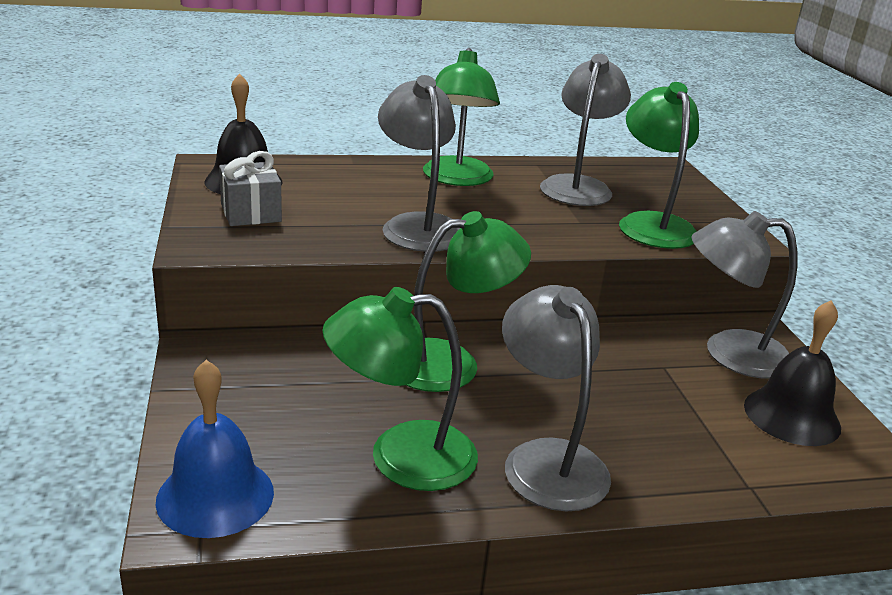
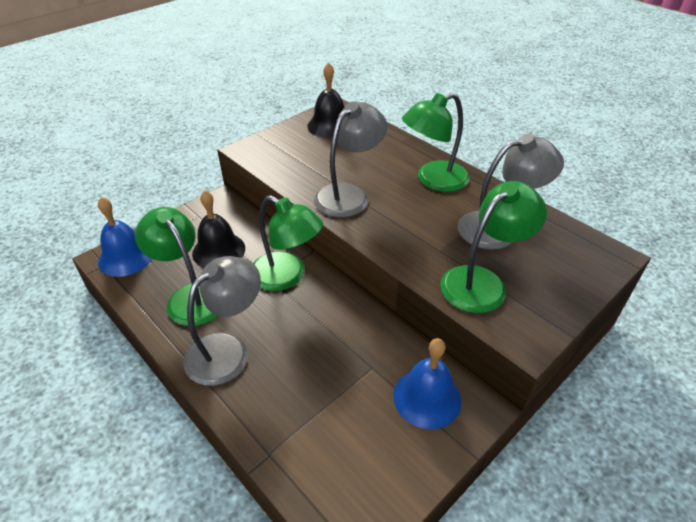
camera: 60 degrees right, 15 degrees up
(251, 213) = (297, 144): grey gift -> none
(729, 353) = (427, 397): grey lamp -> blue bell
(792, 416) = (374, 458): black bell -> black bell (218, 250)

